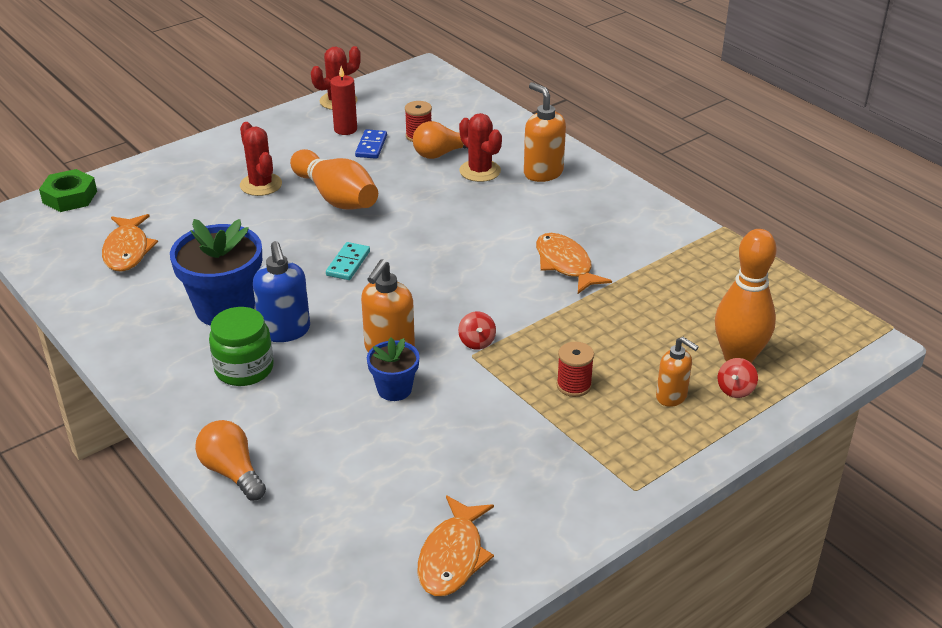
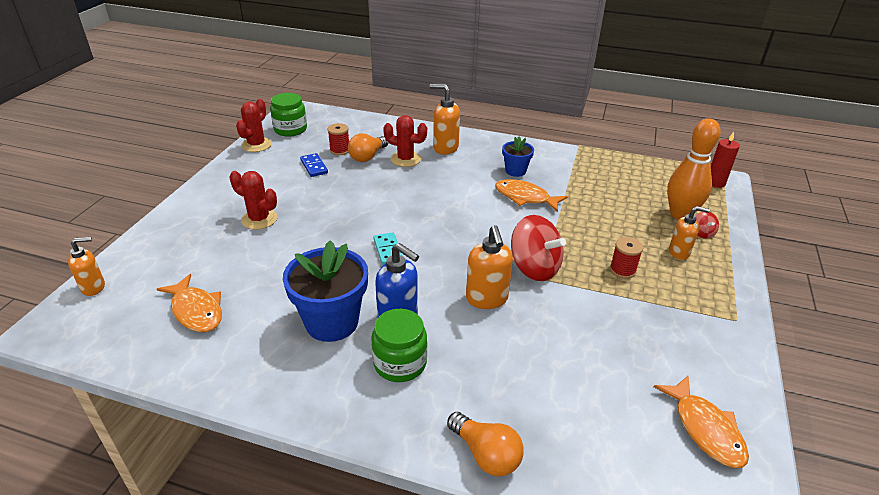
camera: 35 degrees left, 0 degrees up
(70, 197) = (94, 287): green nut -> orange soap dispenser
(232, 472) = (486, 454): orange light bulb -> orange light bulb turned 150 degrees counterclockwise
(336, 197) = (327, 208): orange bowling pin -> none
(345, 129) = (282, 161): red candle -> red candle (715, 183)
(392, 93) = (290, 129): none -> green jar
(394, 389) = (523, 325): blue flower pot -> blue flower pot (515, 171)
(477, 342) = (534, 268): red spinning top -> red spinning top, size x2.22

